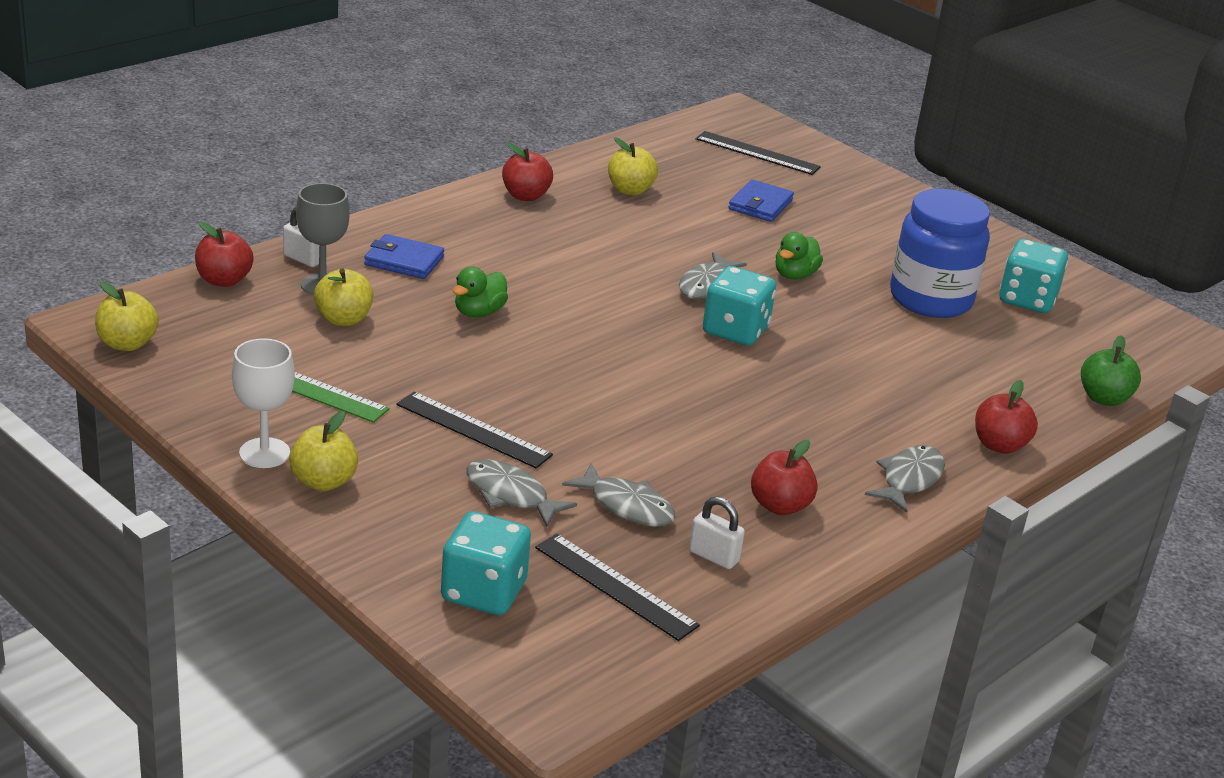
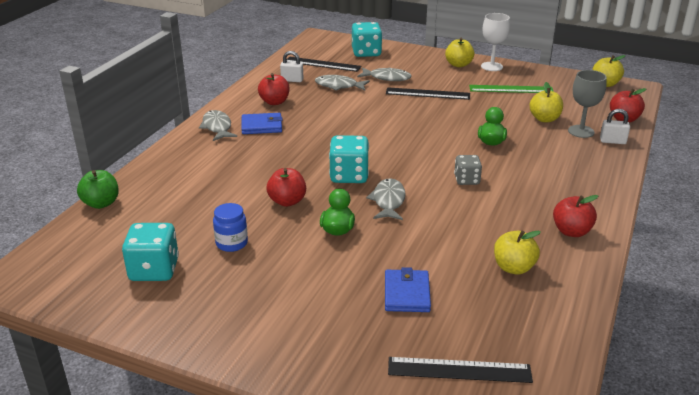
camera: 160 degrees right, 0 degrees up
(404, 261) = (566, 157): blue wallet -> blue wallet (262, 126)
(579, 277) = (466, 180): none -> grey dice
(909, 479) = (217, 127): grey fish -> grey fish turned 150 degrees clockwise
(930, 299) = (231, 243): blue jar -> blue jar, size x0.48
(999, 445) = (170, 156): red apple -> red apple (287, 201)

